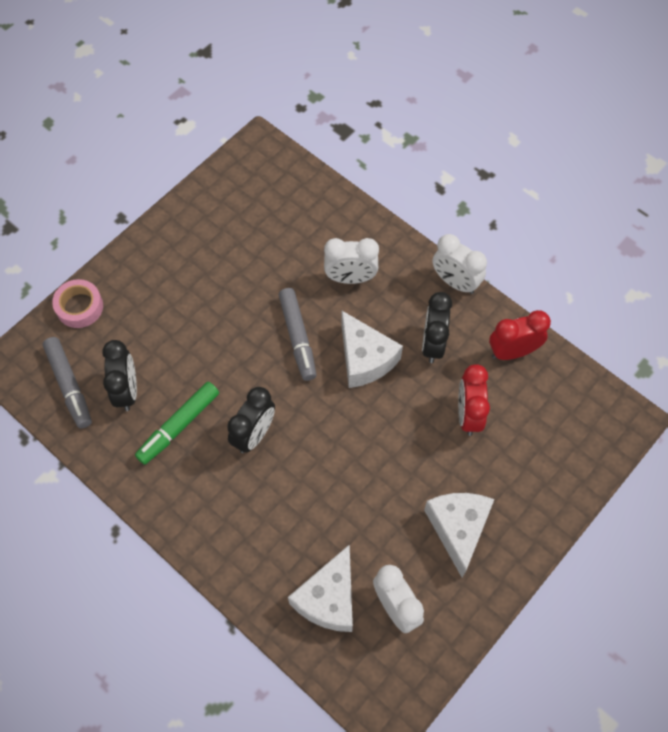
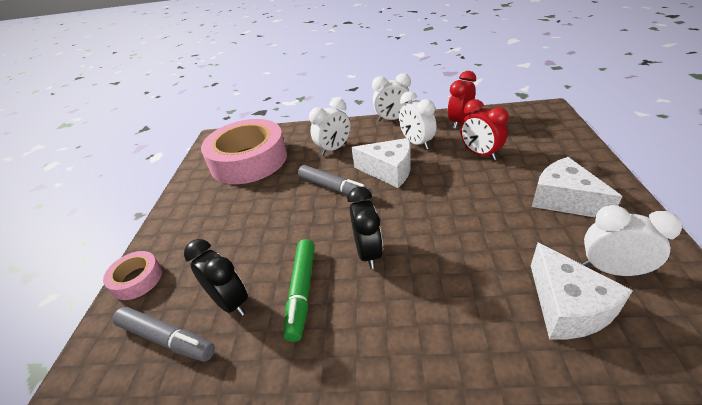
camera: 35 degrees left, 25 degrees down
(261, 221) = (249, 160): none -> pink tape
(433, 344) = (416, 143): black clock -> white clock

